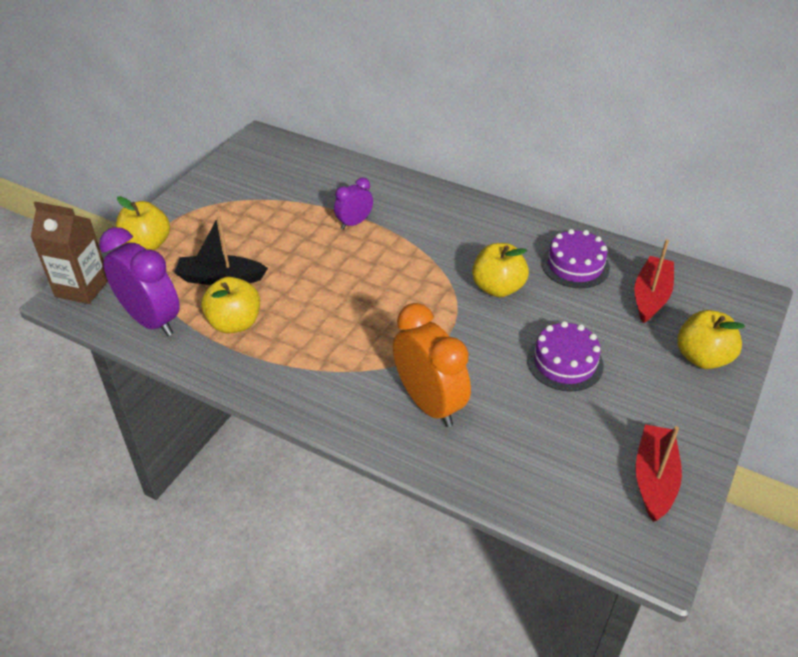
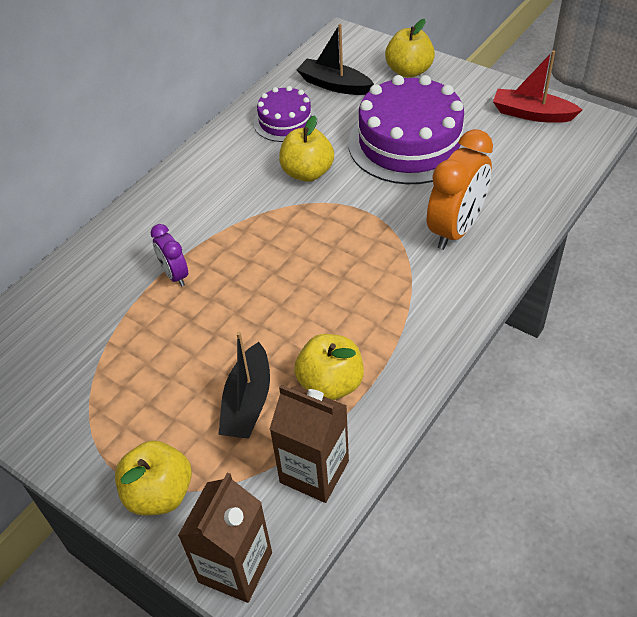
camera: 80 degrees left, 5 degrees up
(151, 320) = (314, 471): purple clock -> brown carton
(429, 403) = (456, 229): orange clock -> orange clock turned 150 degrees clockwise
(565, 362) = (409, 143): purple cake -> purple cake, size x1.85
(650, 296) = (334, 85): red boat -> black boat

